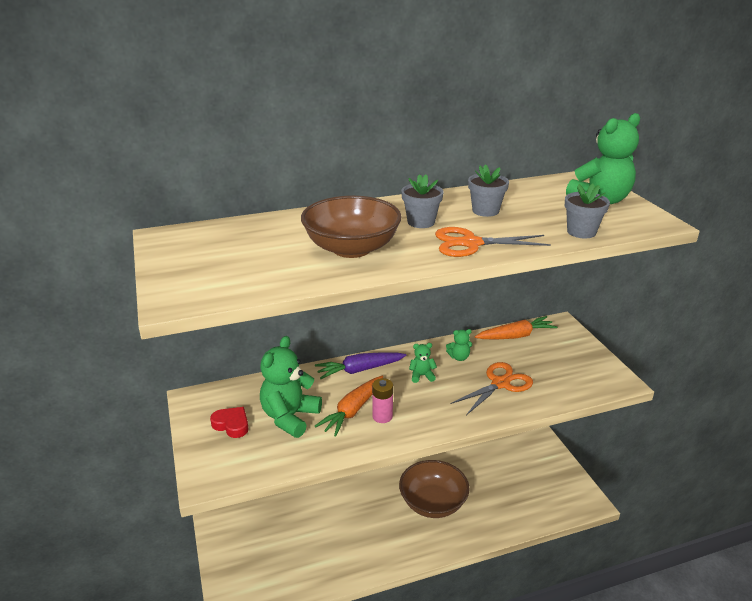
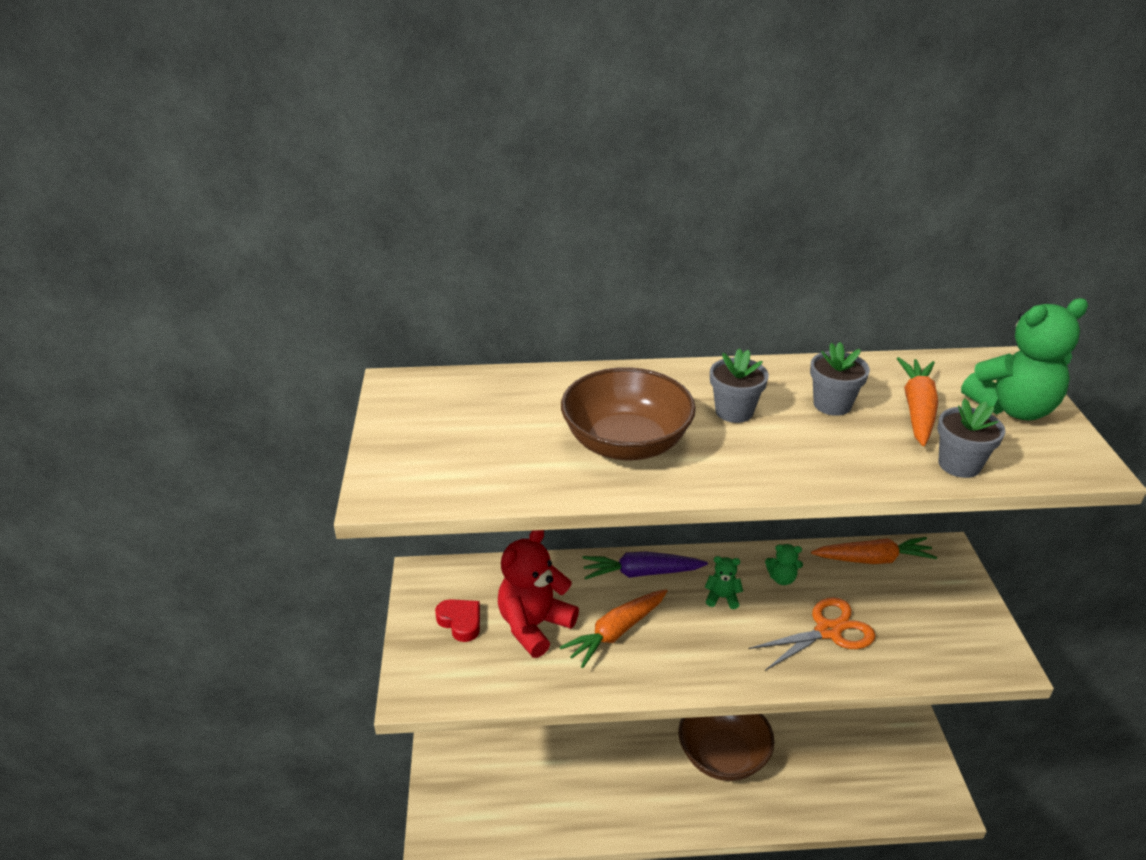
camera: 15 degrees right, 5 degrees up
(290, 417) = (534, 626): green teddy bear -> red teddy bear
(382, 416) = (652, 649): pink battery -> none
(471, 243) = (790, 460): orange scissors -> none
(541, 207) = (917, 409): none -> orange carrot

